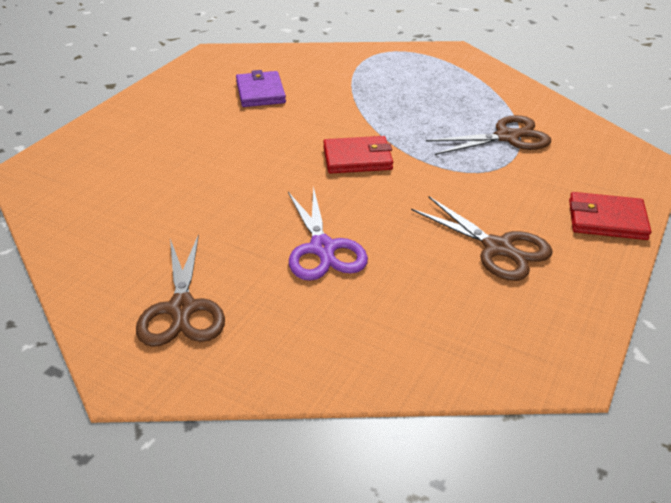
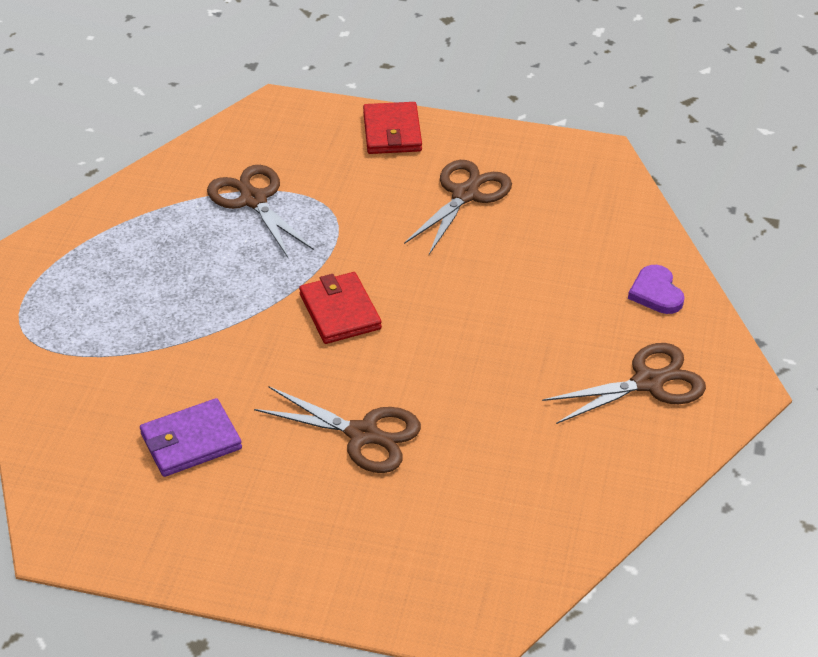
camera: 105 degrees left, 5 degrees up
(224, 151) = (363, 434): none -> brown scissors
(302, 351) = (656, 293): none -> purple heart
(323, 249) = (517, 307): purple scissors -> none

